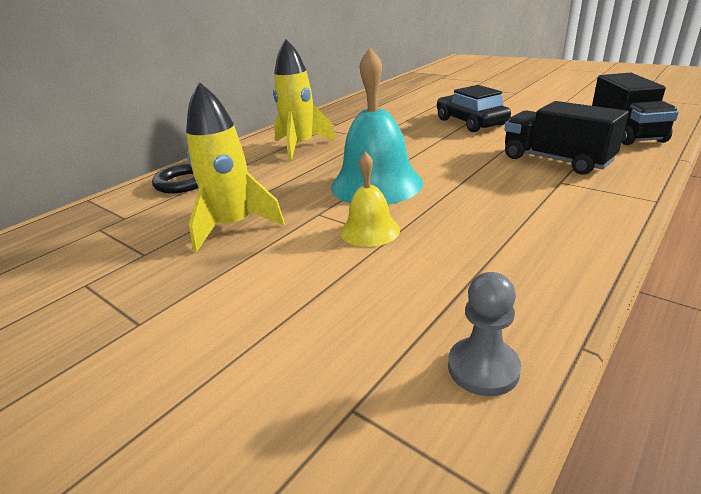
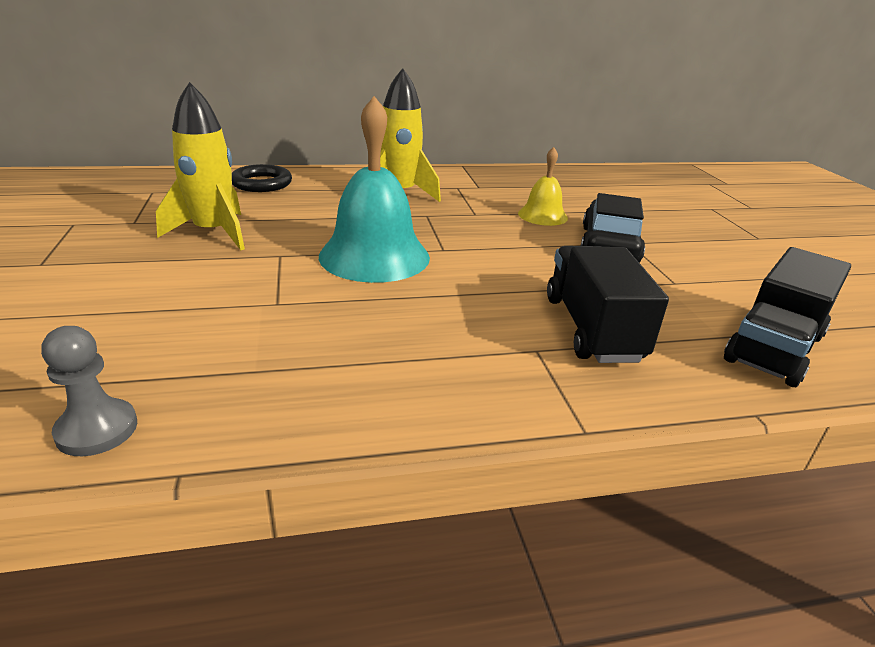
camera: 35 degrees right, 0 degrees up
(370, 230) = (278, 289): yellow bell -> yellow bell (542, 215)

